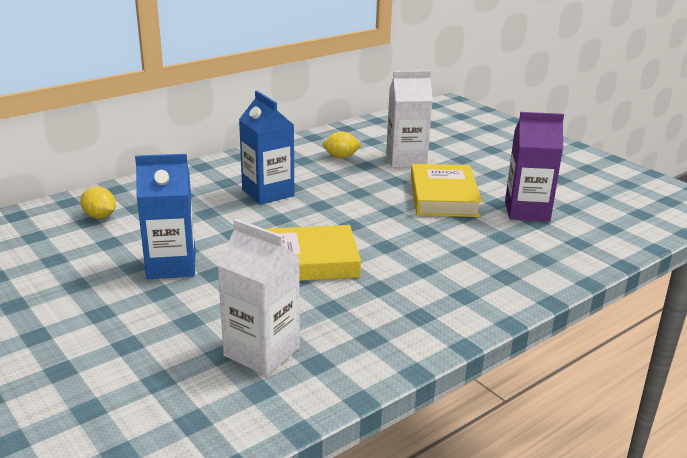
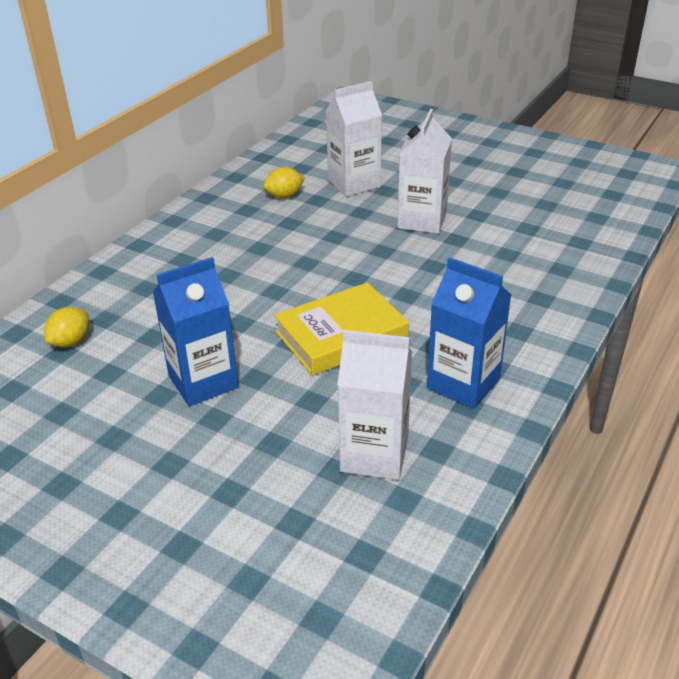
camera: 20 degrees left, 10 degrees up
(100, 216) = (71, 342): yellow lemon -> yellow lemon turned 75 degrees counterclockwise
(268, 193) = (239, 261): blue carton -> blue carton (463, 384)
(443, 197) = (422, 220): yellow book -> white carton
(527, 211) = (511, 218): purple carton -> none

